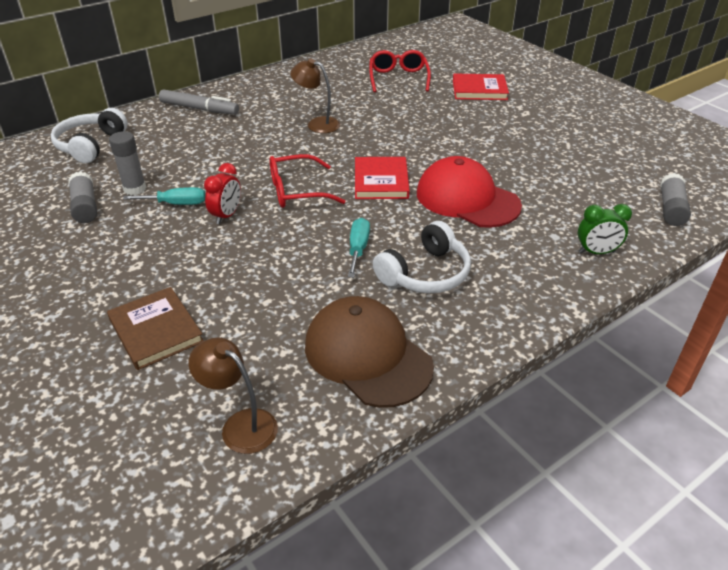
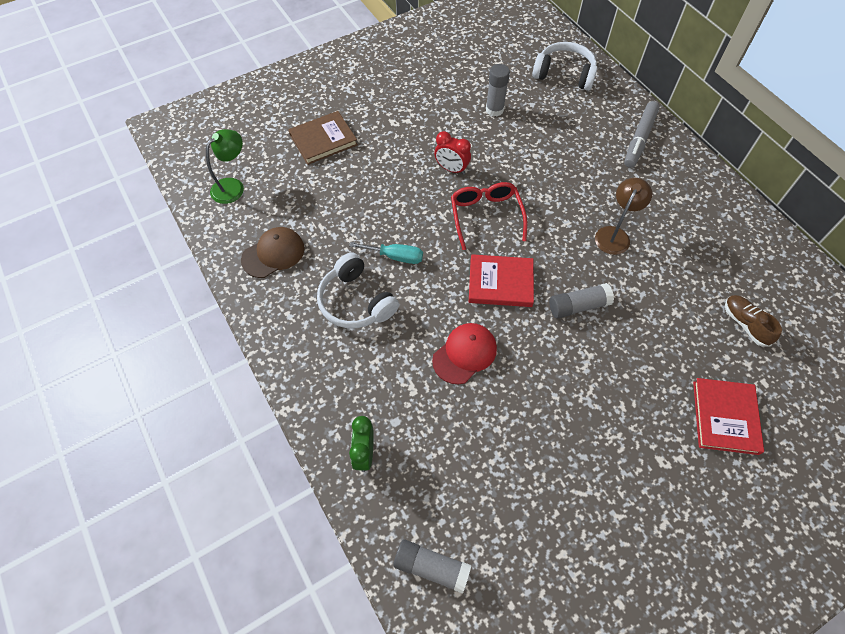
camera: 95 degrees right, 20 degrees up
(85, 207) = (470, 85): grey glue stick -> grey glue stick (578, 306)
(176, 204) = (471, 137): turquoise screwdriver -> none
(240, 425) = (233, 186): brown lamp -> green lamp
(367, 355) = (273, 254): brown cap -> brown cap, size x0.64
(398, 78) = (745, 324): red glasses -> brown shoe
(467, 199) = (465, 354): red cap -> red cap, size x0.64

